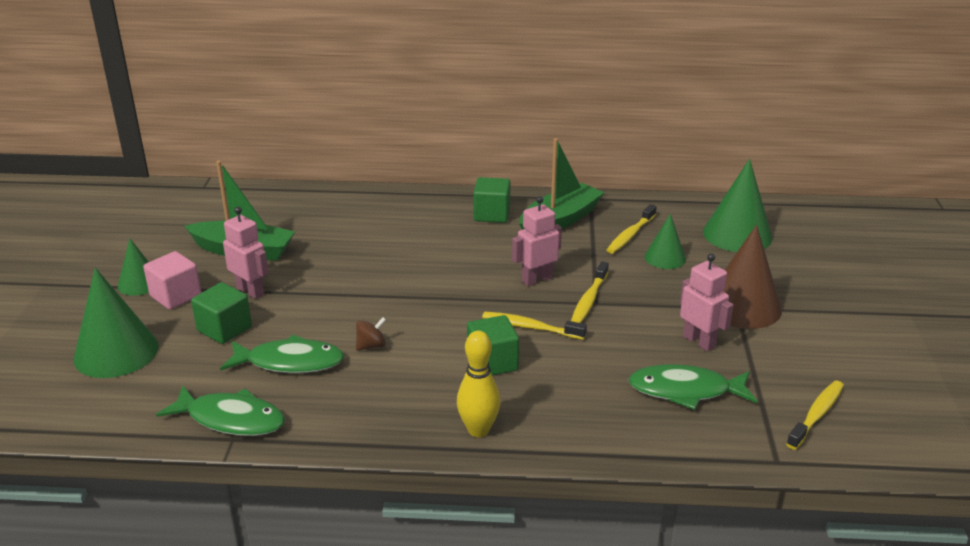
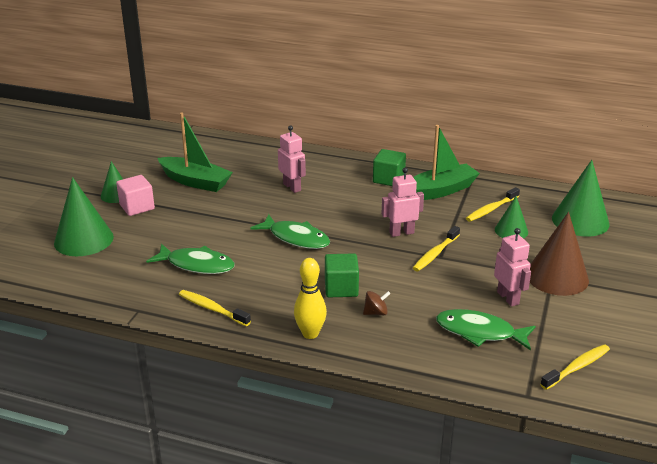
camera: 15 degrees right, 0 degrees up
(224, 329) = (161, 235): green cube -> none
(231, 419) = (142, 297): green fish -> green fish (296, 238)
(250, 291) = (189, 211): pink robot -> pink robot (292, 187)
(371, 346) = (258, 262): brown spinning top -> brown spinning top (376, 312)
(530, 327) = (381, 267): yellow toothbrush -> yellow toothbrush (212, 309)

